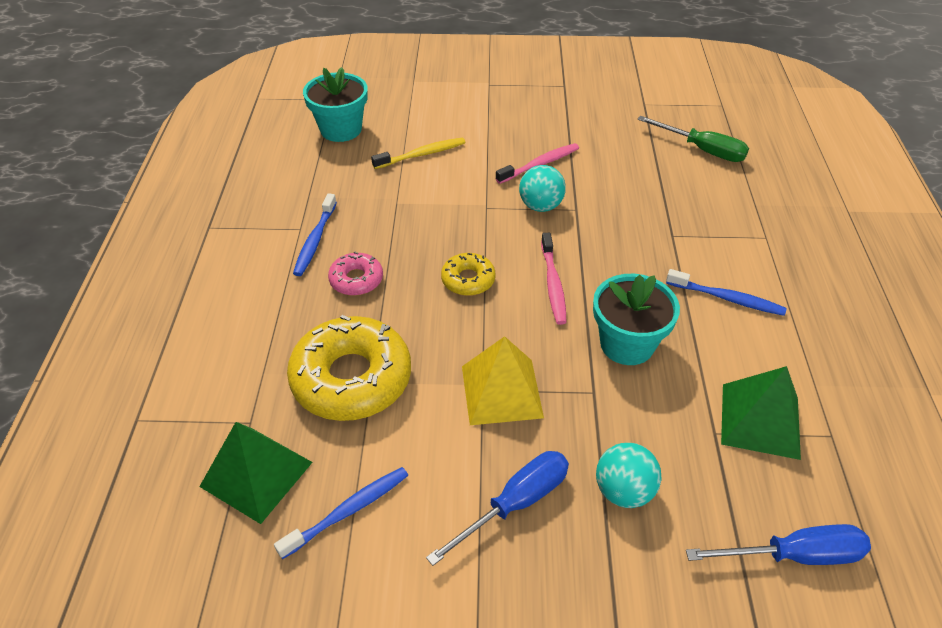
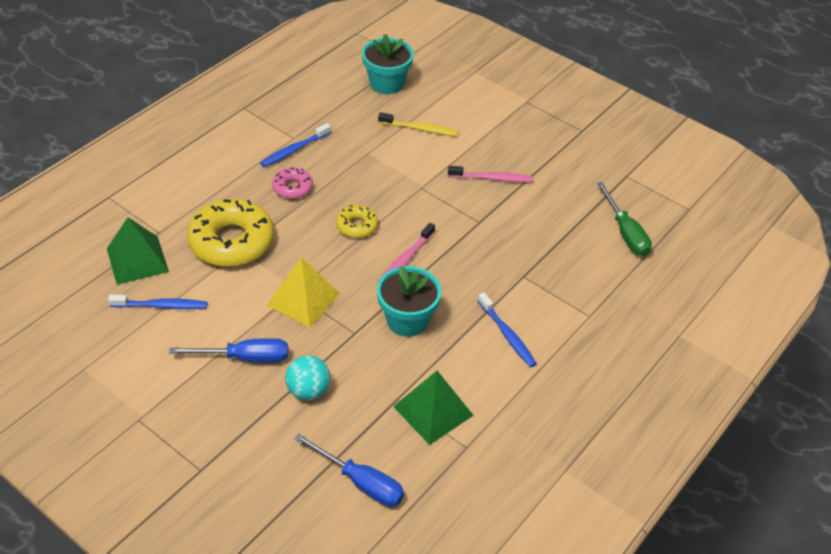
camera: 35 degrees right, 0 degrees up
(540, 206) = (457, 206): turquoise ball -> none

